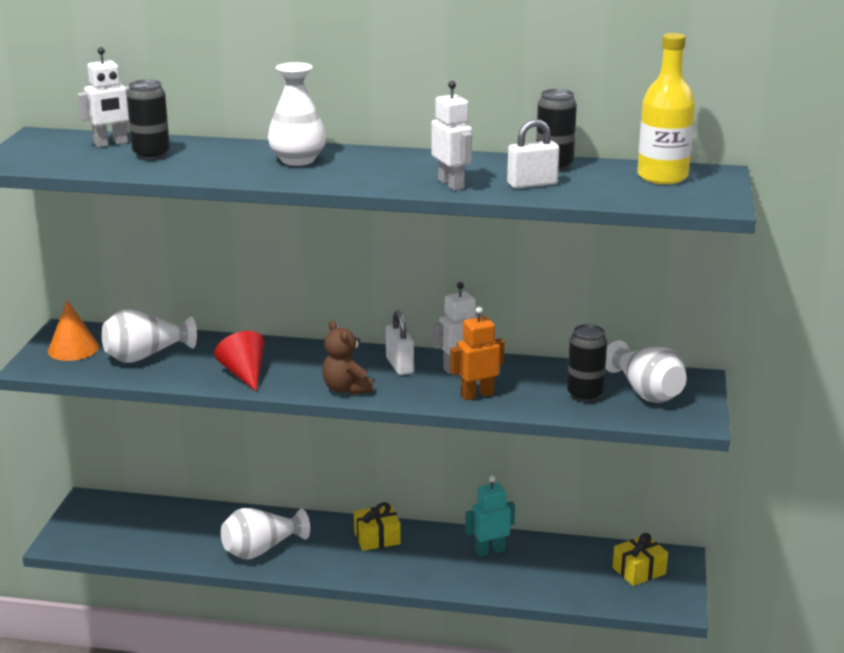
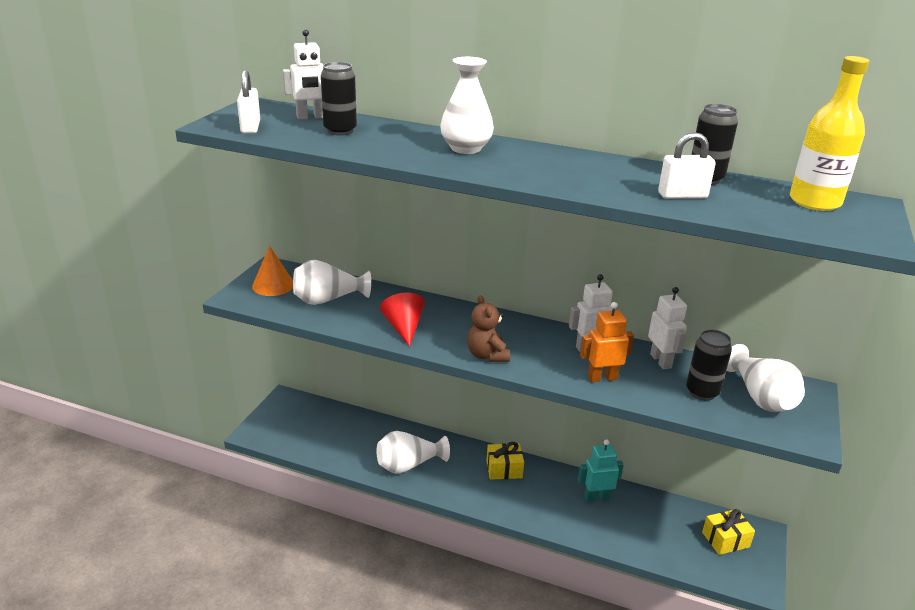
camera: 10 degrees right, 5 degrees up
(399, 365) = (538, 338): white padlock -> white padlock (250, 127)
(451, 184) = (603, 187): white robot -> white robot (661, 361)

